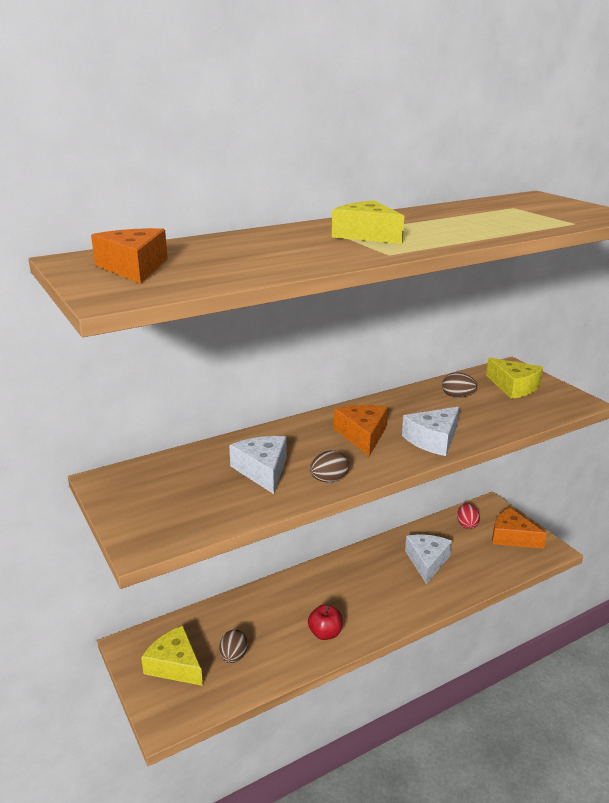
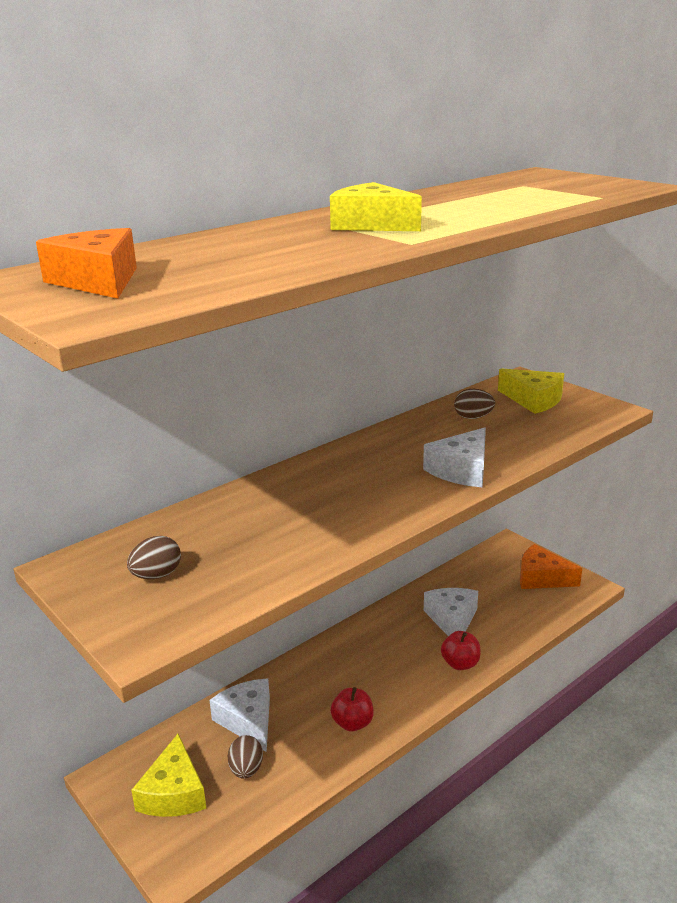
camera: 10 degrees left, 0 degrees up
(175, 665) = (174, 792): yellow cheese -> yellow cheese turned 120 degrees counterclockwise
(262, 470) = (267, 530): white cheese -> white cheese (248, 720)
(328, 480) = (353, 532): brown egg -> brown egg (157, 575)
(362, 435) = (376, 474): orange cheese -> none
(424, 599) = (460, 664): none -> red apple
(467, 524) = (487, 570): red egg -> none

